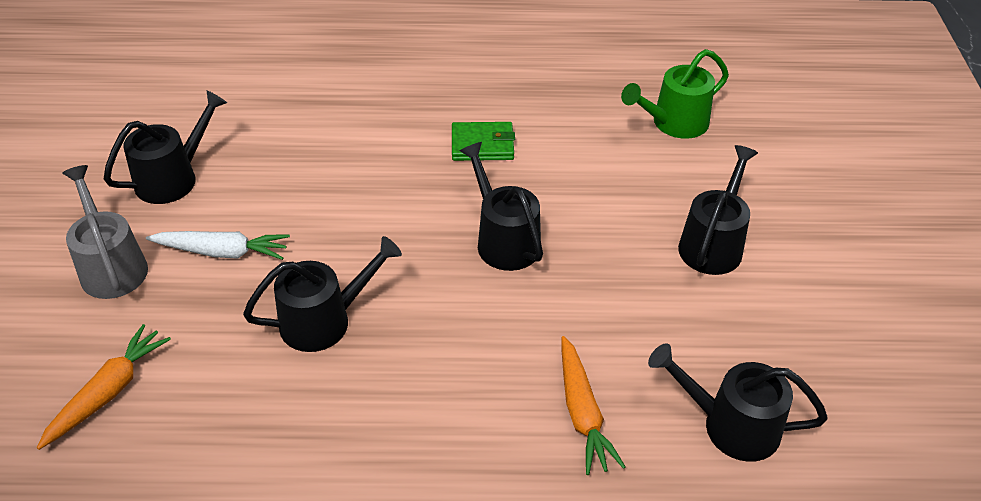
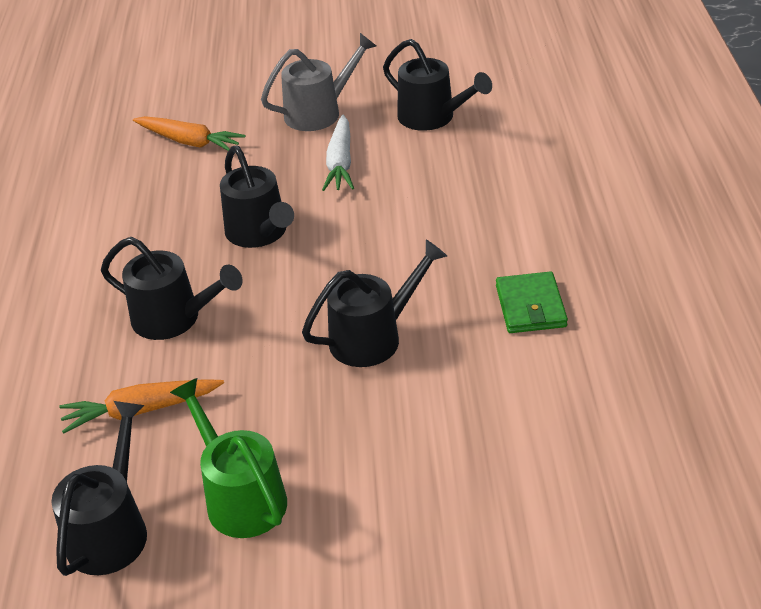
camera: 90 degrees right, 5 degrees down
(674, 123) = (625, 487): green watering can -> green watering can (240, 496)
(713, 244) = (386, 524): black watering can -> black watering can (174, 318)

